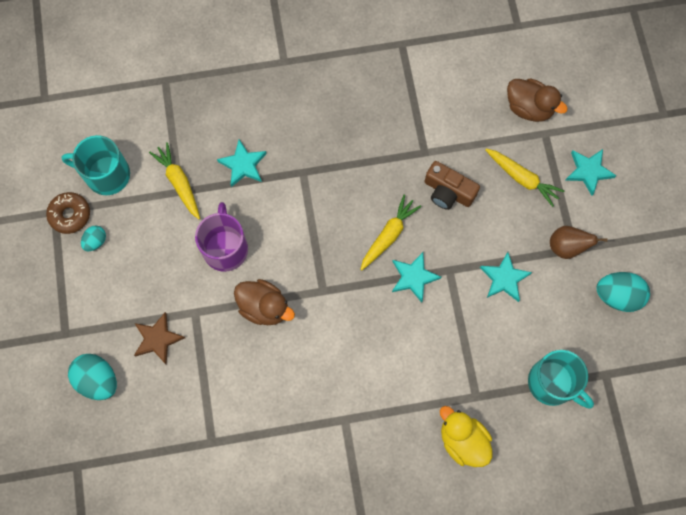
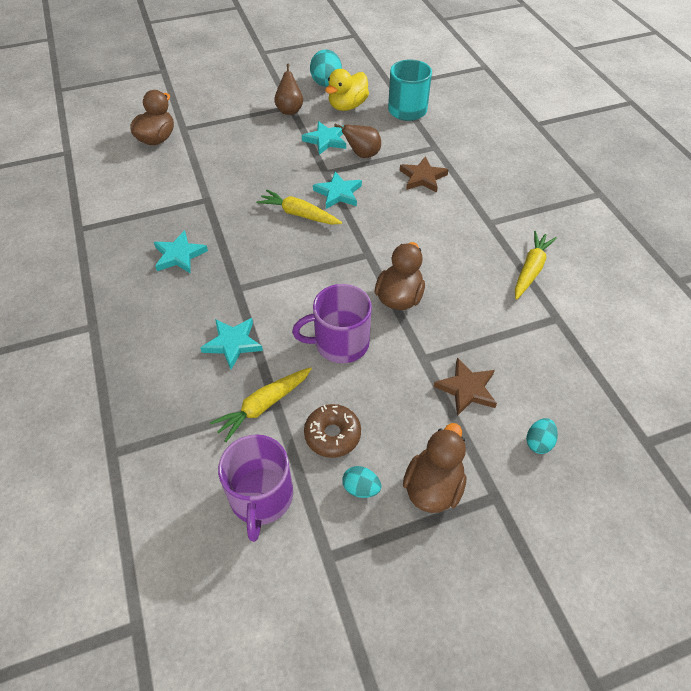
camera: 100 degrees left, 20 degrees down
(70, 215) = (329, 533): brown donut -> brown donut (332, 435)
(84, 291) = (433, 486): none -> brown duck
(98, 380) = (538, 442): turquoise egg -> turquoise egg, size x0.56
(106, 174) = (261, 497): turquoise mug -> purple mug
(425, 369) = (423, 177): none -> brown star
(448, 192) = (247, 180): brown camera -> none
(462, 440) = (475, 151): yellow duck -> yellow duck (347, 106)
(473, 313) = (362, 154): none -> brown pear
(522, 178) = (229, 137): yellow carrot -> yellow carrot (530, 269)
(588, 171) = (218, 103): turquoise star -> turquoise star (179, 255)

